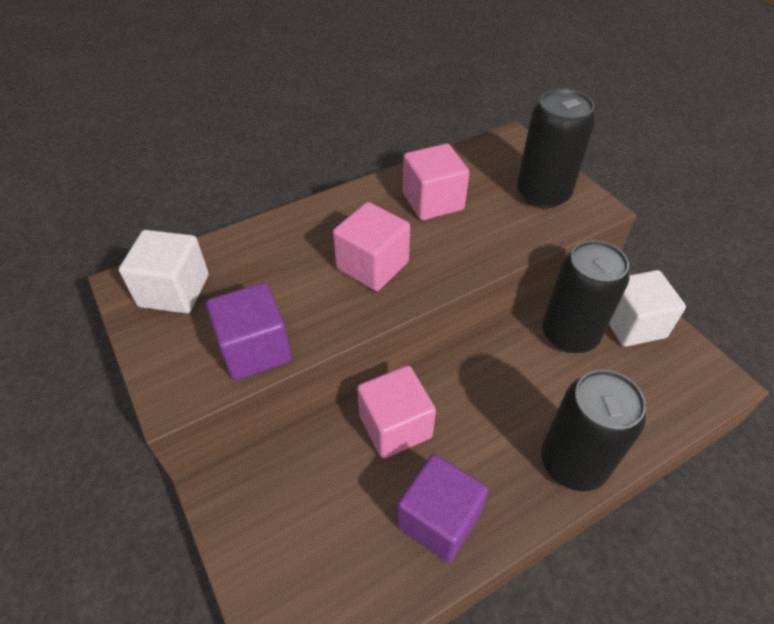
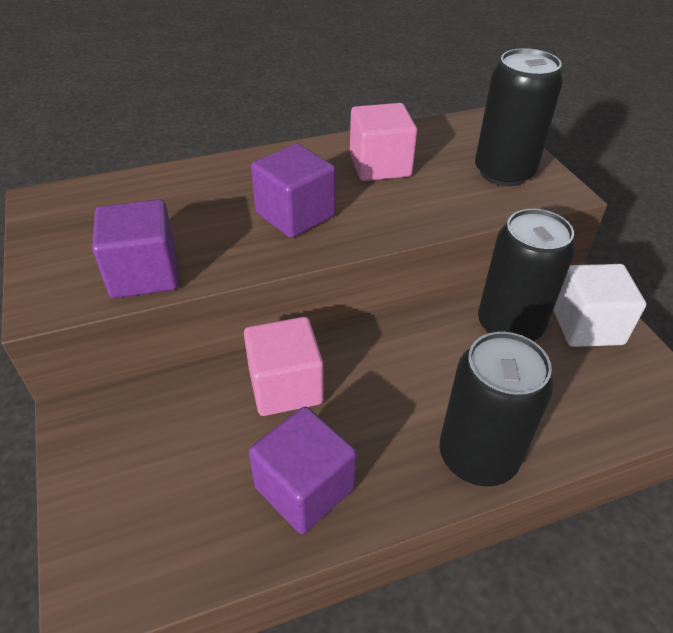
camera: 10 degrees right, 5 degrees down
(174, 291) = (84, 211): white cube -> none
(372, 265) = (295, 215): pink cube -> purple cube

